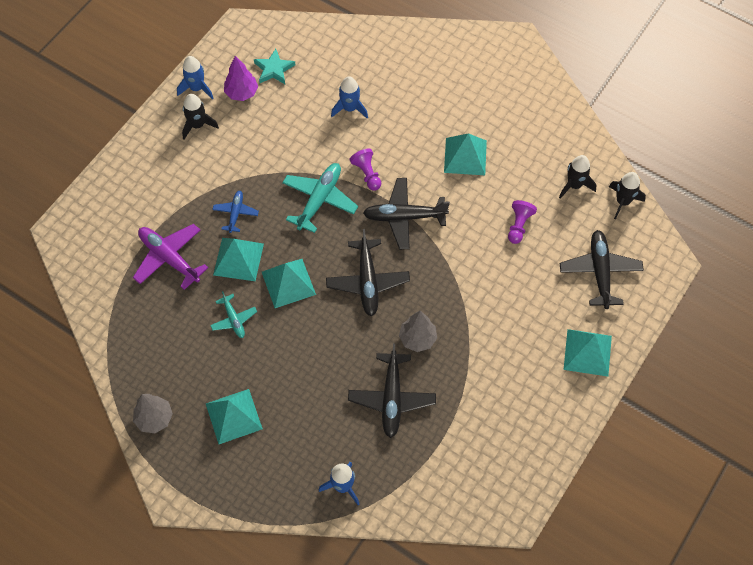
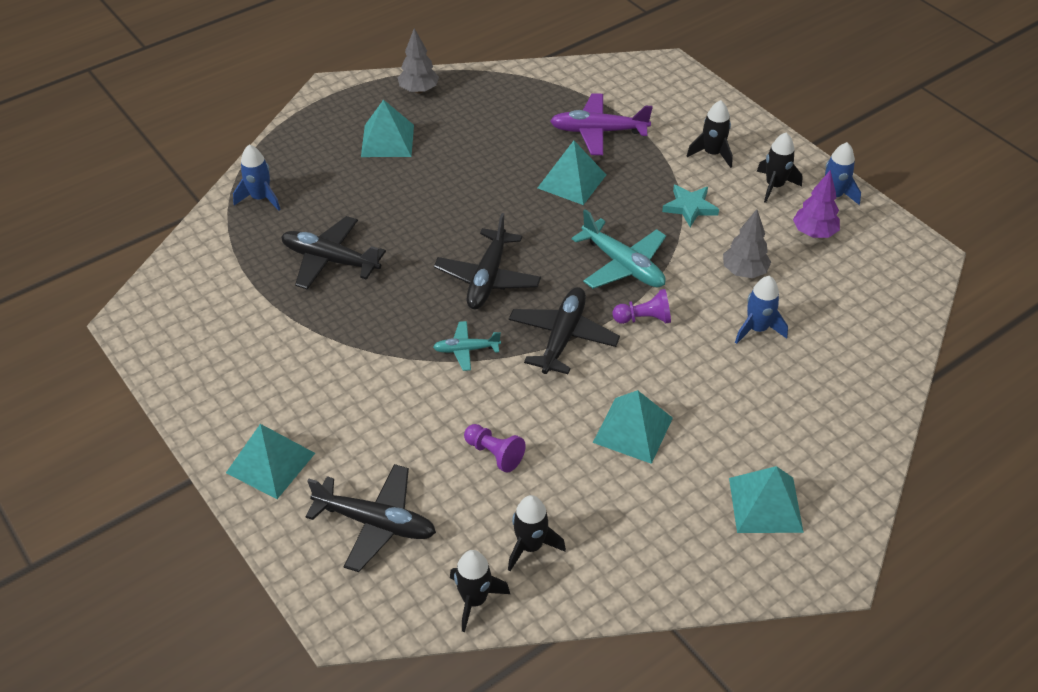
camera: 110 degrees right, 15 degrees down
(169, 258) = (598, 131): purple plane -> purple plane turned 150 degrees counterclockwise
(172, 172) = (712, 154): none -> black rocket
(234, 319) = (497, 162): turquoise plane -> turquoise plane (466, 350)
(235, 213) = (634, 191): blue plane -> none
(274, 69) = (846, 270): turquoise star -> turquoise star (690, 207)
(288, 283) = (521, 213): turquoise pyramid -> turquoise pyramid (765, 504)
(367, 282) = (487, 278): black plane -> black plane turned 90 degrees counterclockwise
(417, 339) = (389, 302): grey tree -> grey tree (744, 272)

